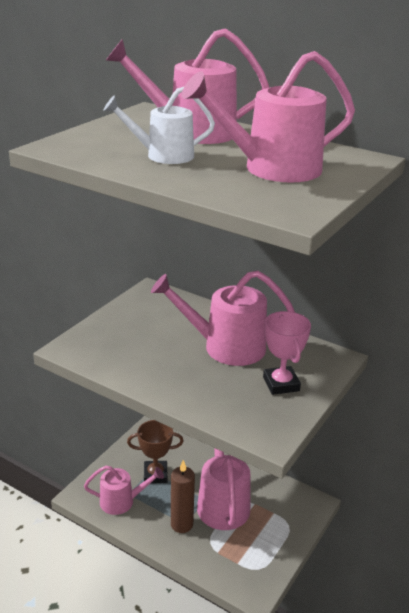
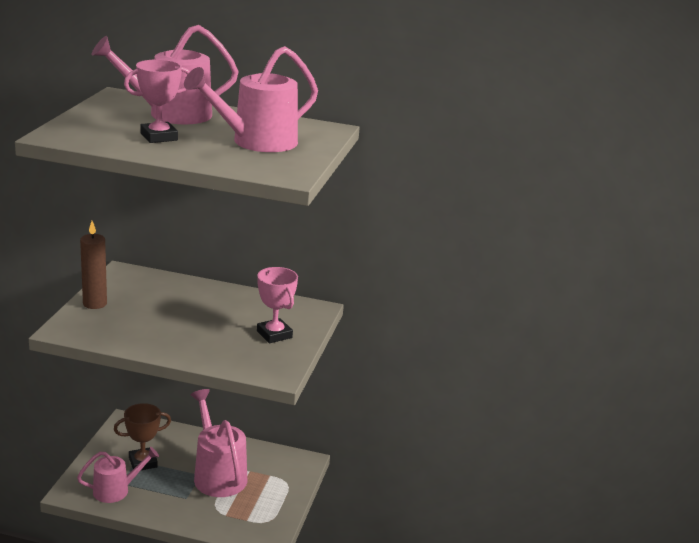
camera: 20 degrees left, 5 degrees down
(163, 156) = (159, 137): white watering can -> pink trophy
(181, 524) = (183, 499): brown candle -> brown candle (95, 304)
(225, 347) = (214, 311): pink watering can -> none

